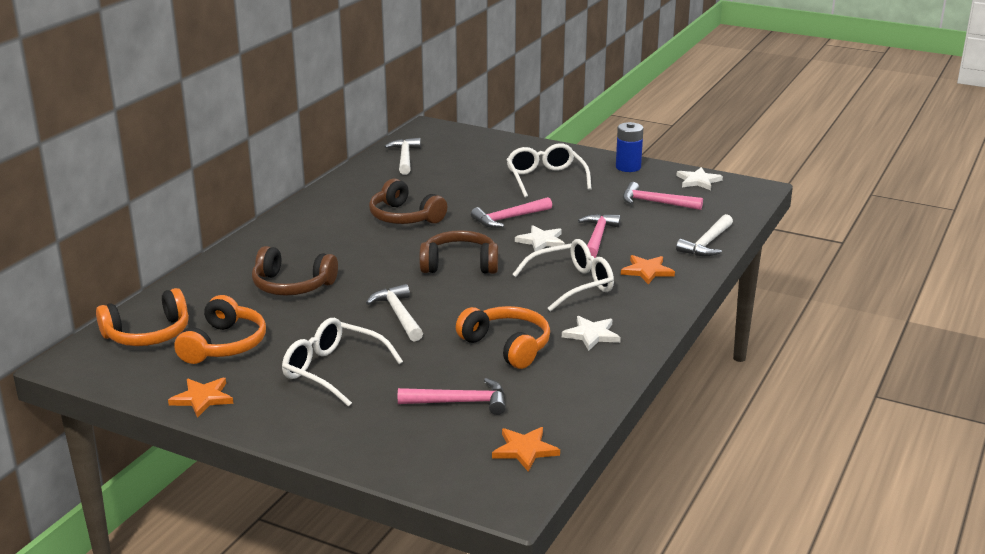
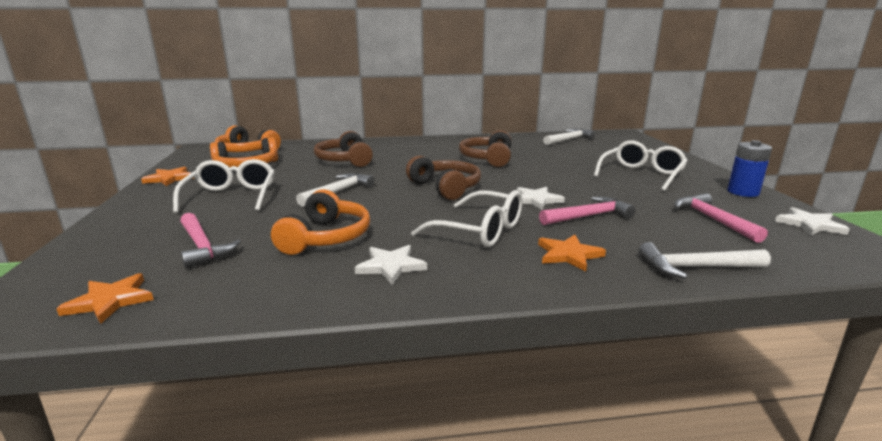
camera: 55 degrees right, 5 degrees down
(509, 218) = (550, 181): pink hammer -> none

